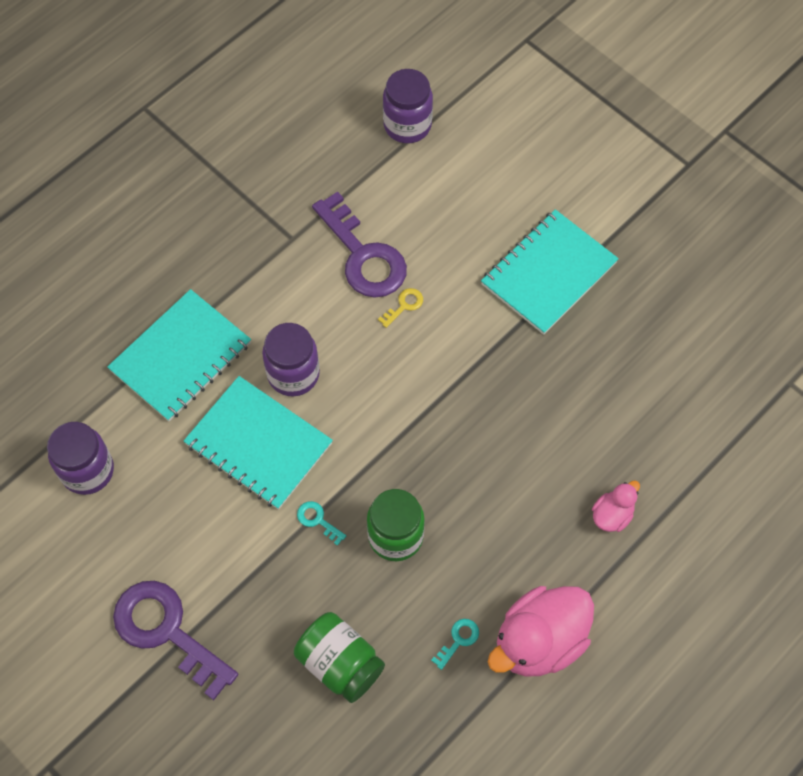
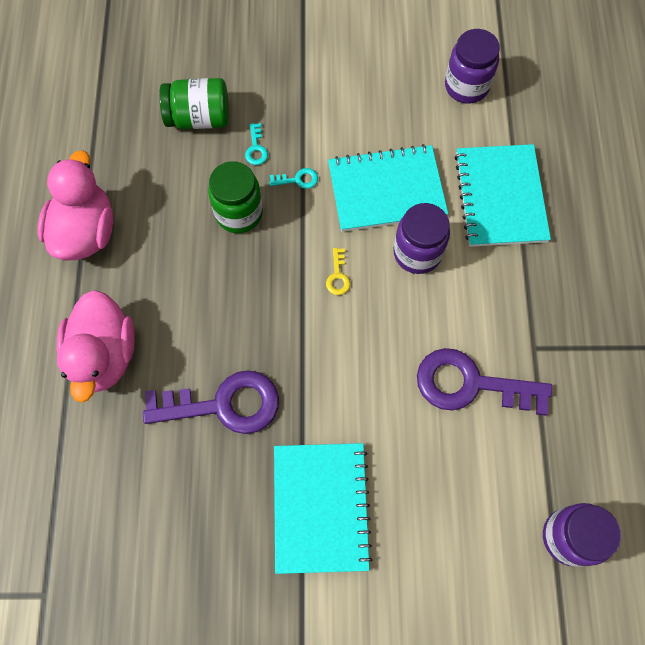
camera: 135 degrees right, 5 degrees up
(166, 631) = (317, 51): purple key -> purple key (224, 404)
(404, 305) = (399, 373): yellow key -> yellow key (338, 276)
(458, 640) = (138, 189): turquoise key -> turquoise key (256, 148)
(612, 515) = (104, 355): pink duck -> pink duck, size x2.01

